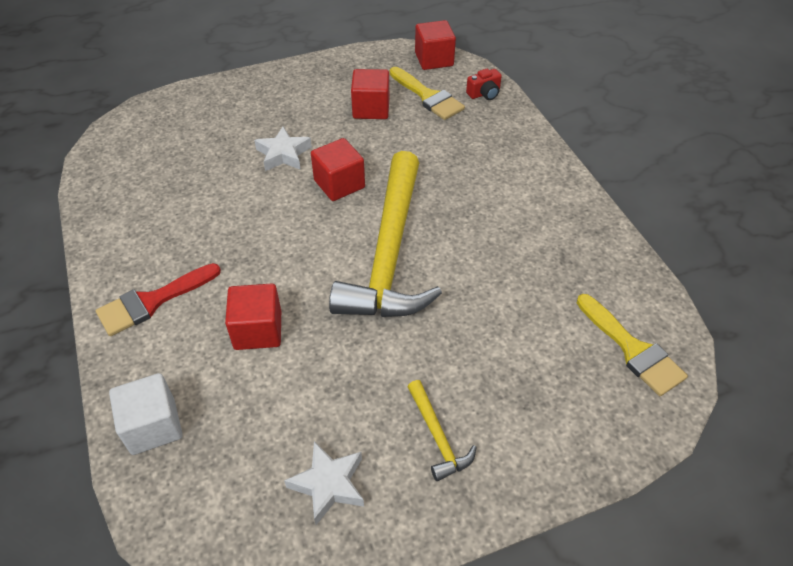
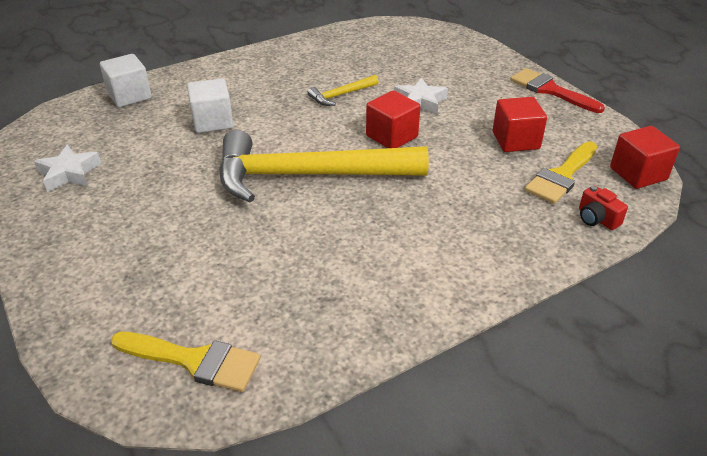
camera: 80 degrees right, 10 degrees down
(152, 301) = (237, 75): red brush -> red brush (550, 90)
(258, 330) = (212, 122): red cube -> white cube
(437, 437) = (102, 223): yellow hammer -> yellow hammer (341, 95)
(632, 349) = (194, 360): yellow brush -> yellow brush turned 120 degrees counterclockwise

